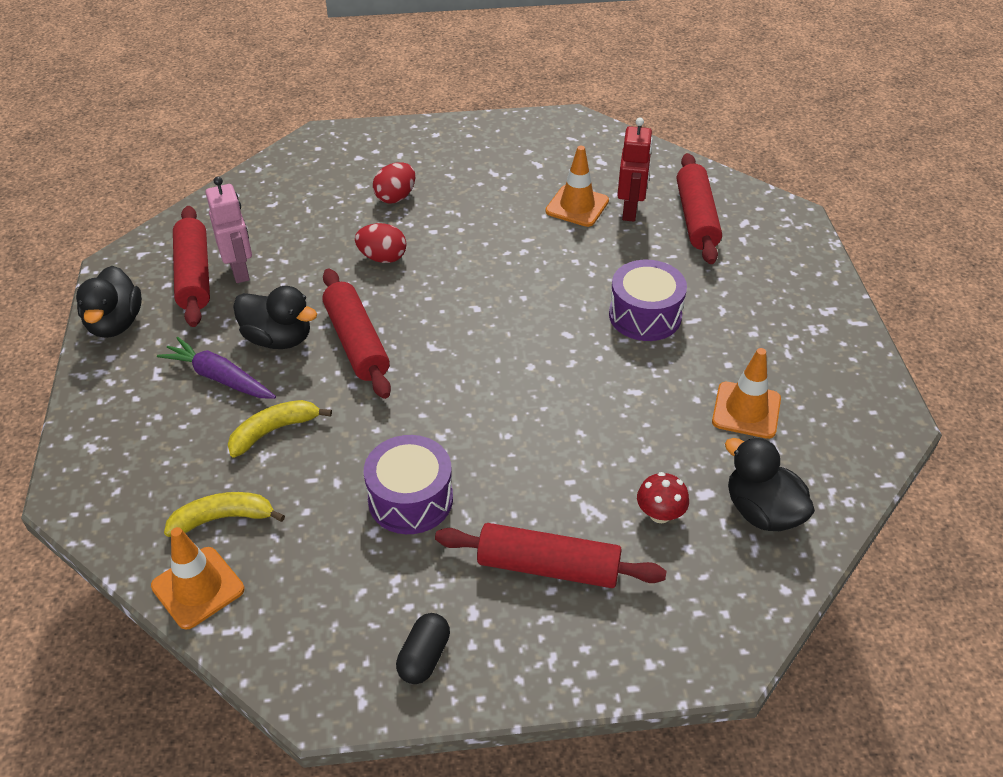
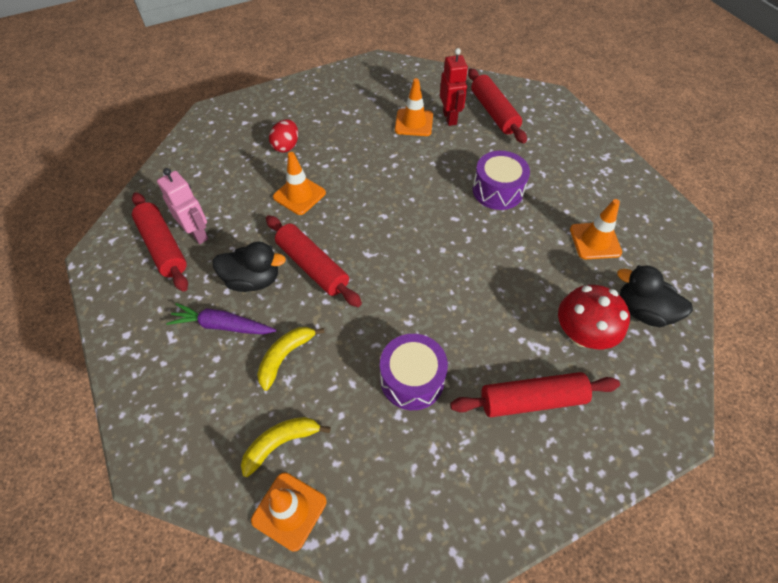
camera: 20 degrees left, 10 degrees up
(115, 323) = (117, 304): black duck -> none
(382, 258) = (299, 195): red egg -> orange traffic cone
(424, 657) = (484, 505): black capsule -> none
(660, 514) = (582, 334): red mushroom -> red mushroom, size x1.78

